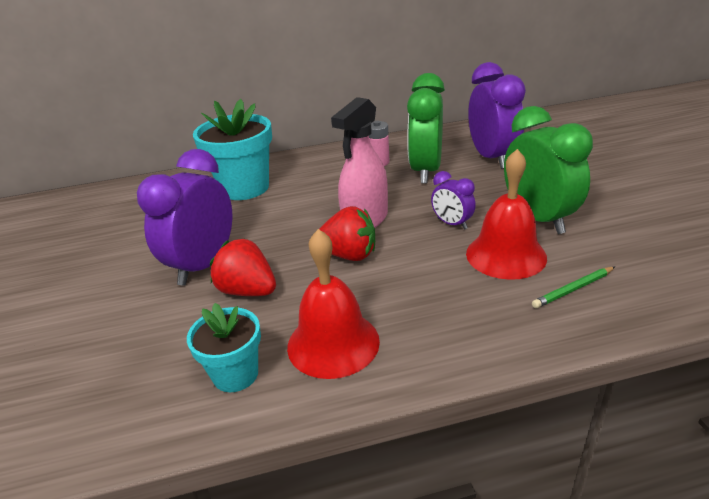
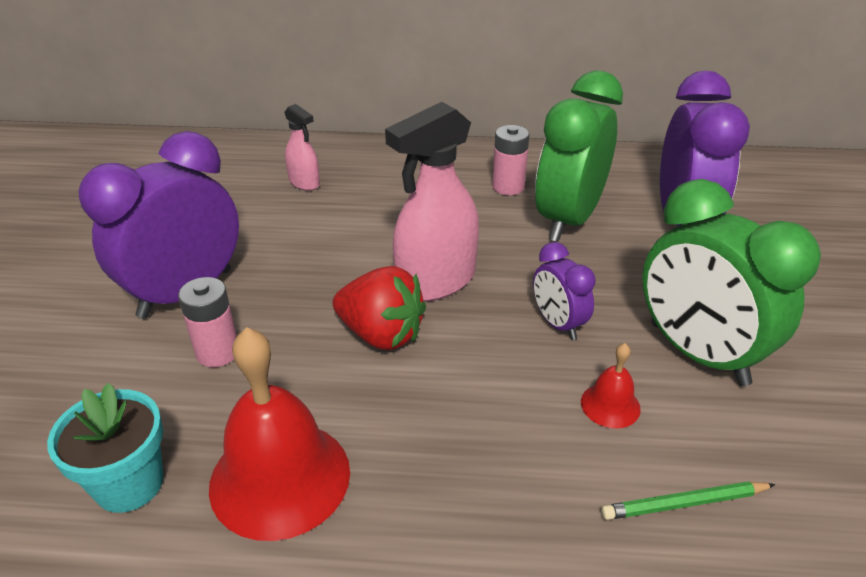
camera: 15 degrees right, 5 degrees up
(244, 188) = (304, 182): turquoise flower pot -> pink spray bottle
(248, 291) = (218, 352): red strawberry -> pink battery
(506, 255) = (610, 405): red bell -> red bell, size x0.46
(538, 219) = (697, 354): green clock -> green clock turned 150 degrees clockwise

